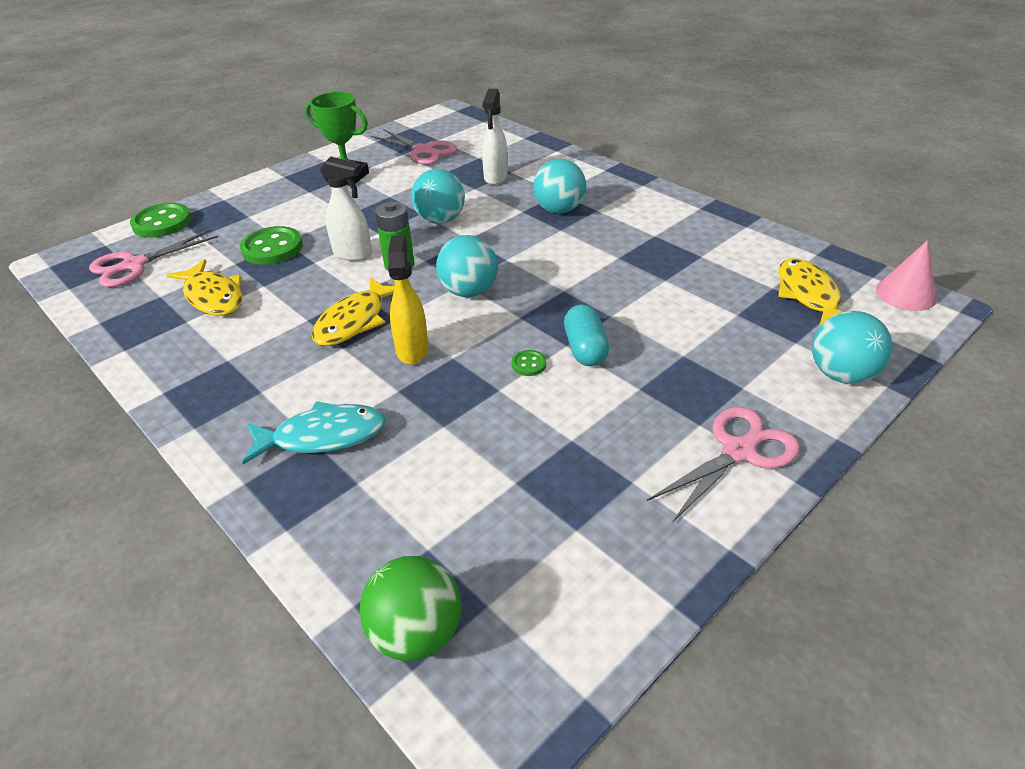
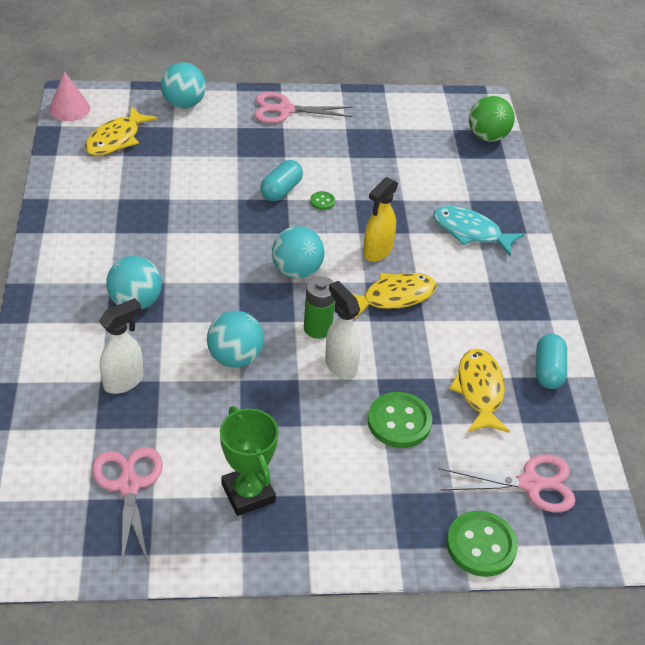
camera: 145 degrees left, 5 degrees up
(147, 344) = (548, 371): none -> turquoise capsule

